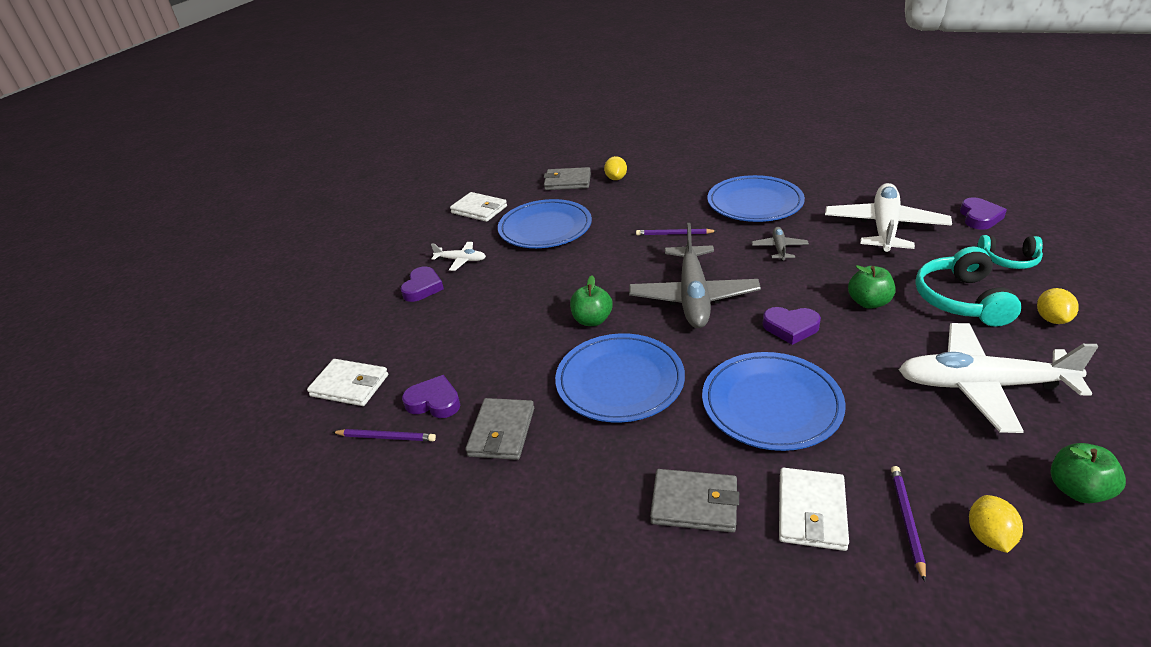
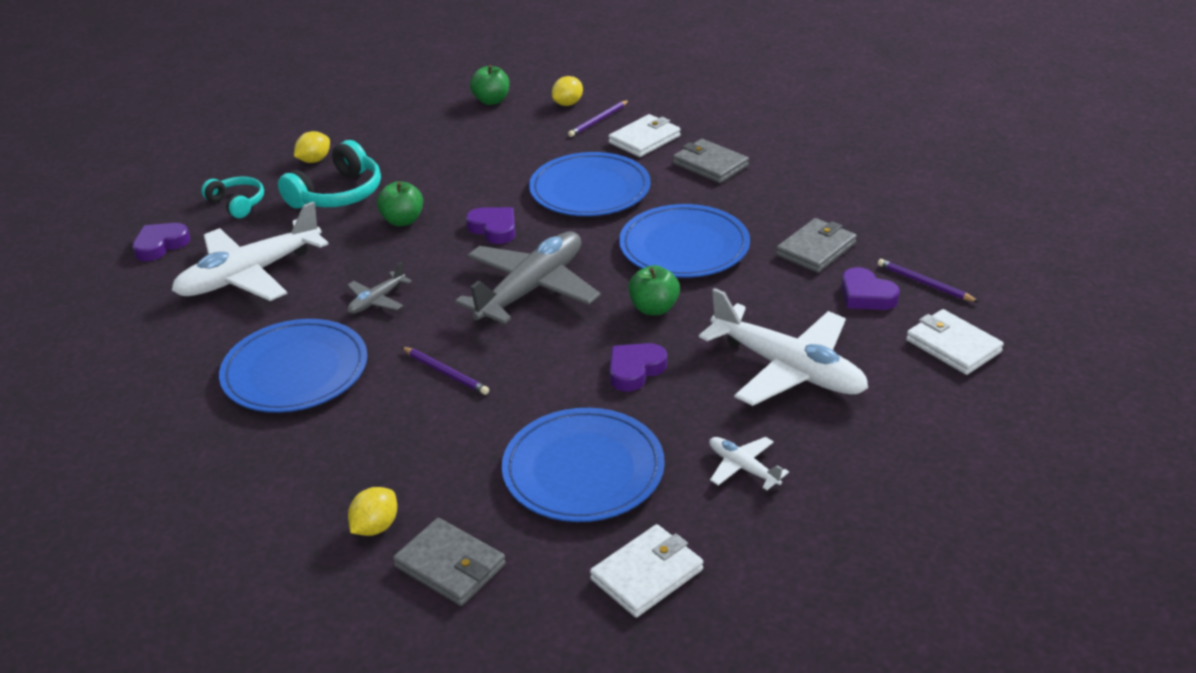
camera: 150 degrees left, 0 degrees up
(422, 288) = (821, 443): purple heart -> purple heart (635, 370)
(479, 210) = (647, 574): white wallet -> white wallet turned 75 degrees clockwise
(982, 385) = (440, 149): white plane -> white plane (788, 369)

